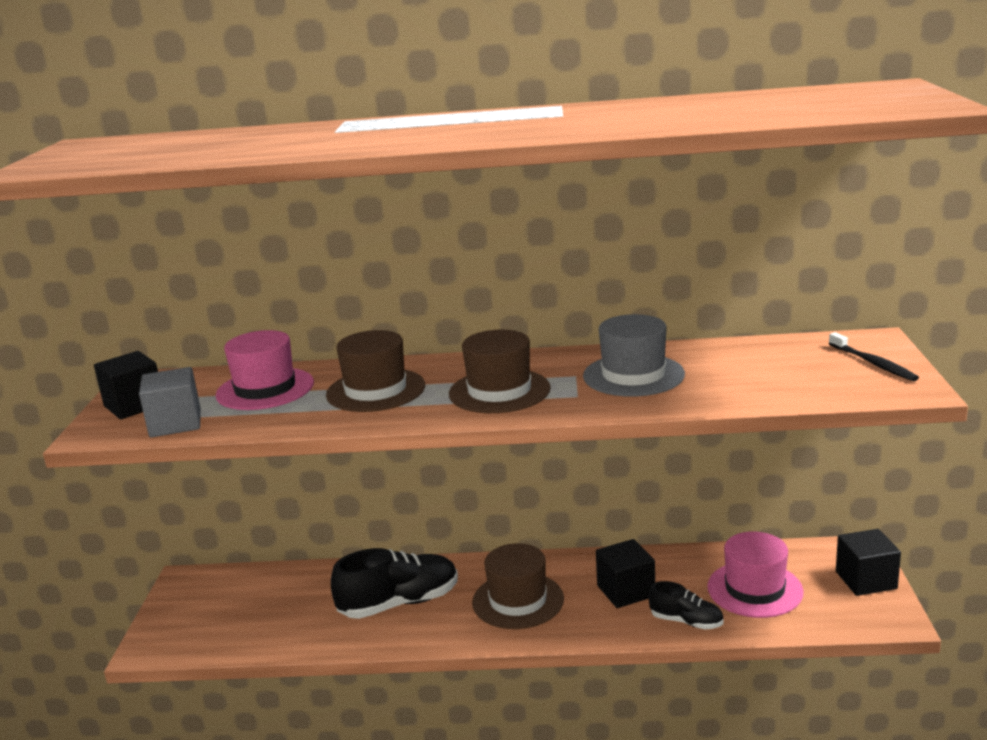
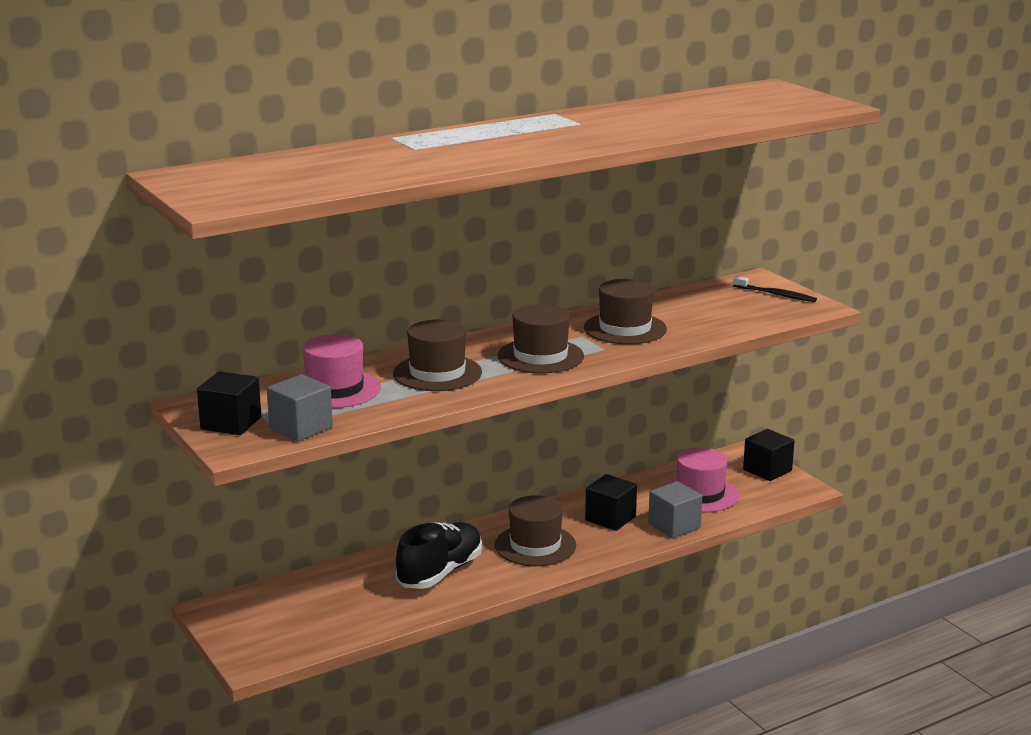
camera: 35 degrees left, 0 degrees up
(633, 375) = (625, 329): grey hat -> brown hat
(686, 621) = (674, 526): black shoe -> grey cube

